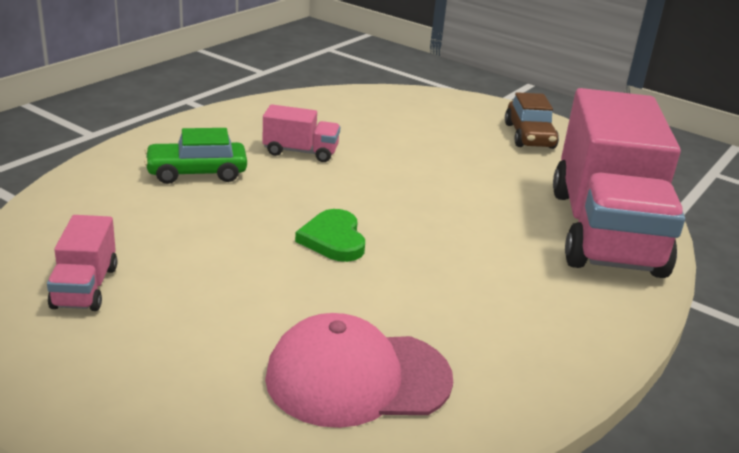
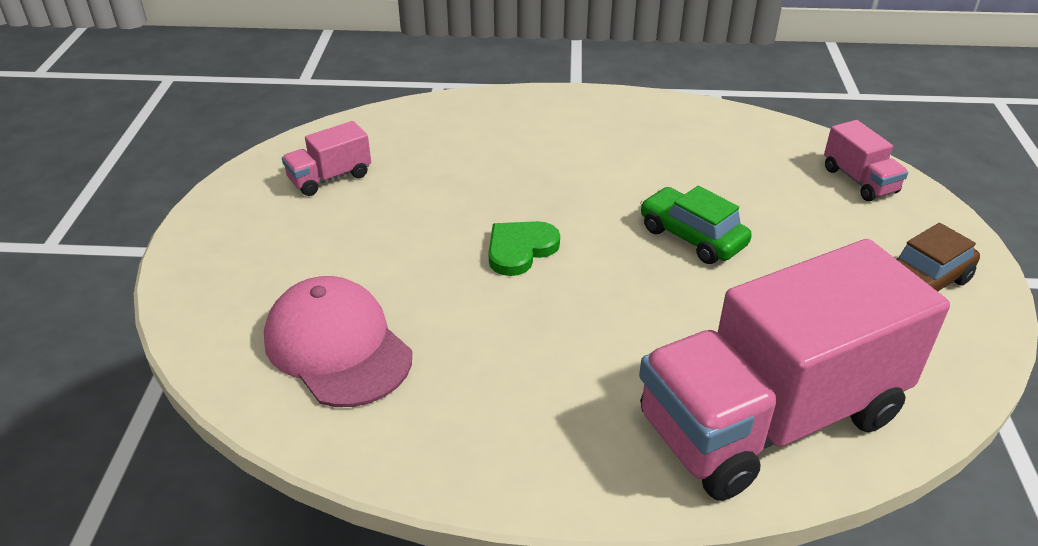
camera: 60 degrees right, 10 degrees up
(197, 173) = (535, 140): green car -> green car (692, 237)
(300, 152) = (645, 167): pink truck -> pink truck (859, 180)

